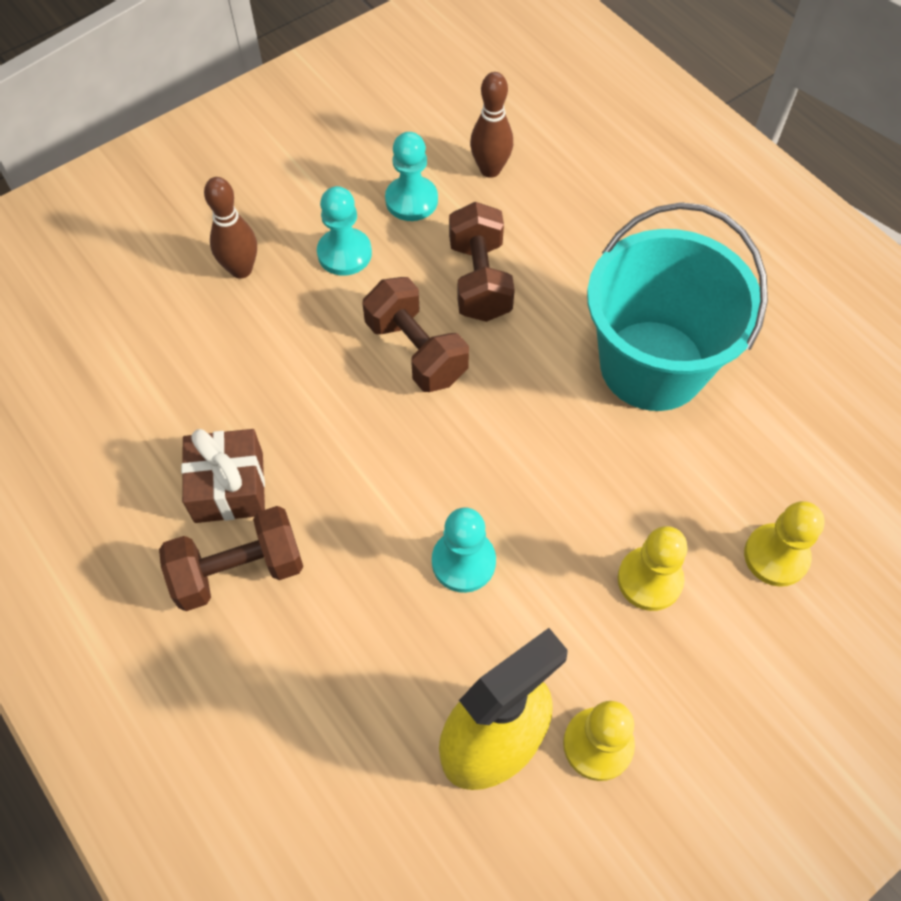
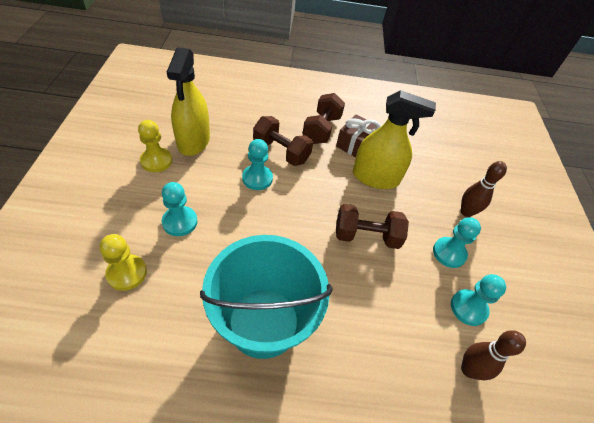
camera: 125 degrees right, 10 degrees down
(283, 412) = (375, 177): none -> yellow spray bottle
(480, 280) = (387, 293): brown dumbbell -> brown dumbbell (281, 152)
(649, 580) = (180, 222): yellow pawn -> turquoise pawn

